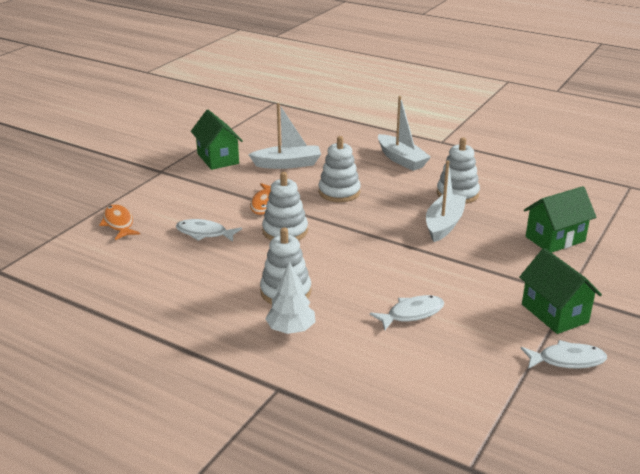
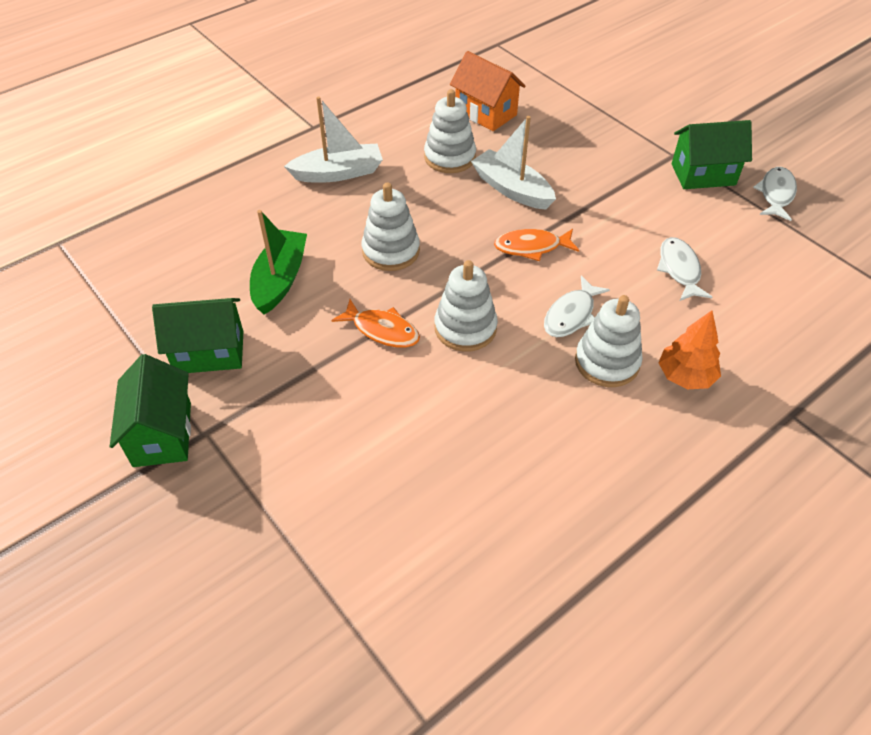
camera: 70 degrees left, 20 degrees up
(119, 223) = (351, 518): orange fish -> orange fish (531, 247)
(204, 233) = (431, 414): white fish -> white fish (571, 315)
(287, 164) = (280, 279): white boat -> green boat
(291, 329) = (685, 376): white tree -> orange tree
(527, 198) = (486, 113): none -> orange house
(555, 239) = (575, 126): green house -> green house (162, 434)

